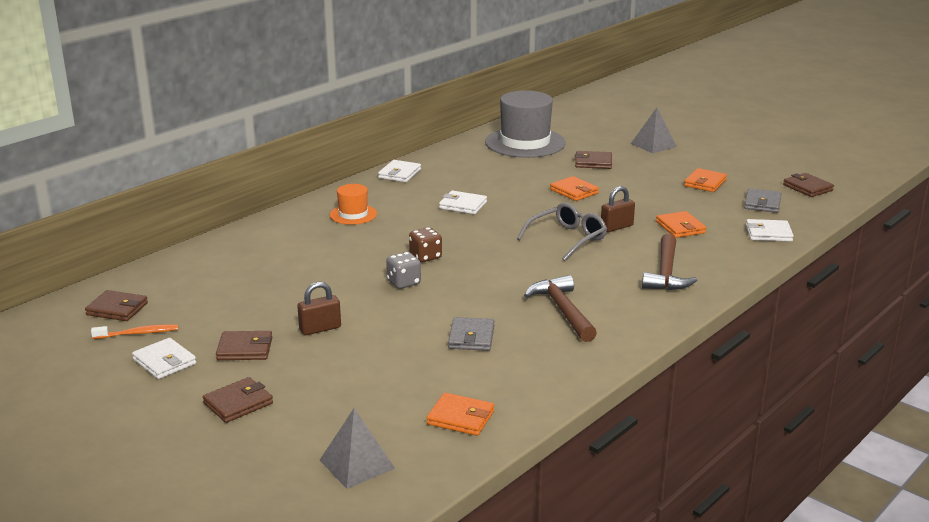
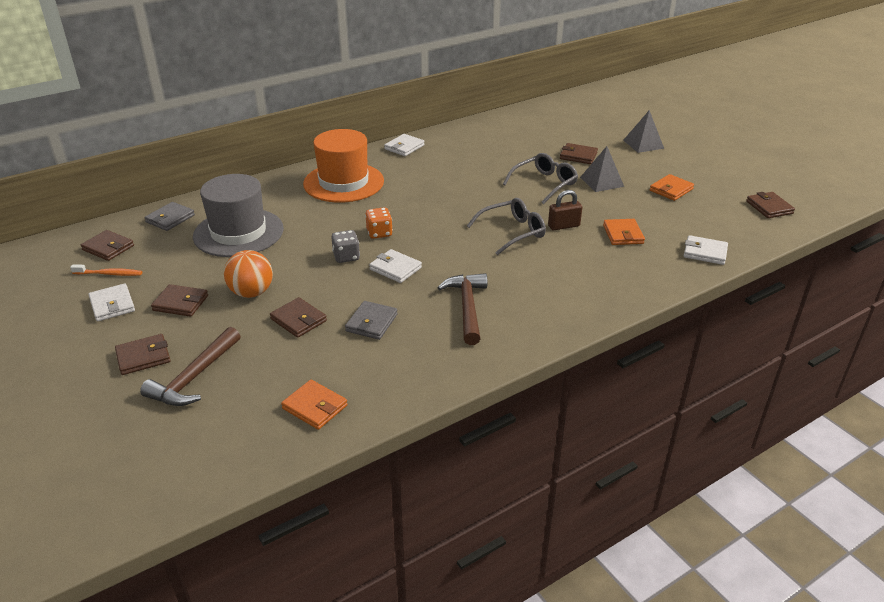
camera: 15 degrees right, 10 degrees up
(320, 329) = (251, 293): brown padlock -> orange ball
(353, 214) = (343, 182): orange hat -> orange hat, size x1.97
(357, 464) = (200, 439): grey pyramid -> grey pyramid (601, 181)
(390, 346) = (298, 320): none -> brown wallet
(425, 257) = (379, 233): brown dice -> orange dice
(463, 205) = (440, 185): white wallet -> white wallet (395, 268)
(525, 143) = (528, 129): grey hat -> grey hat (238, 233)
(574, 191) = (545, 183): orange wallet -> grey glasses
(666, 273) = (584, 281): brown hammer -> brown hammer (194, 377)
(762, 203) = (715, 219): grey wallet -> grey wallet (170, 219)

